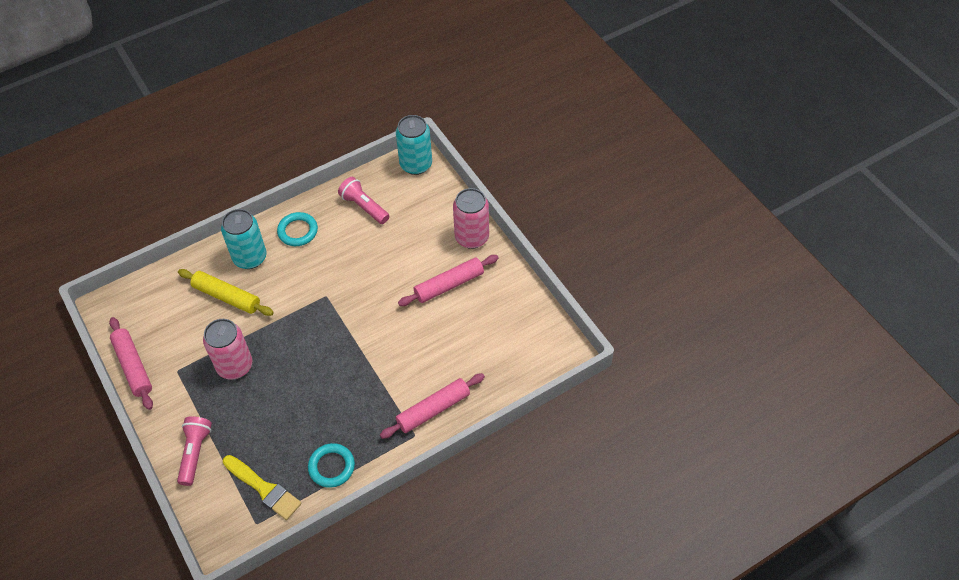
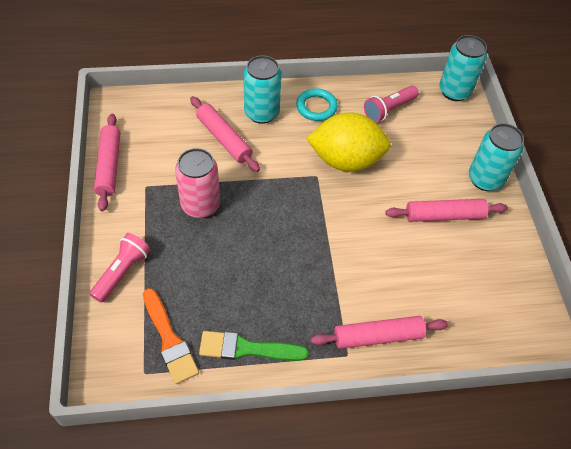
camera: 20 degrees right, 0 degrees up
(227, 297) = (224, 139): yellow rolling pin -> pink rolling pin
(264, 489) = (169, 340): yellow brush -> orange brush
(331, 467) = (247, 349): turquoise ring -> green brush
(345, 270) = (345, 160): none -> yellow lemon
(364, 207) = (388, 110): pink flashlight -> pink flashlight turned 105 degrees counterclockwise
(472, 237) = (485, 179): pink can -> turquoise can

